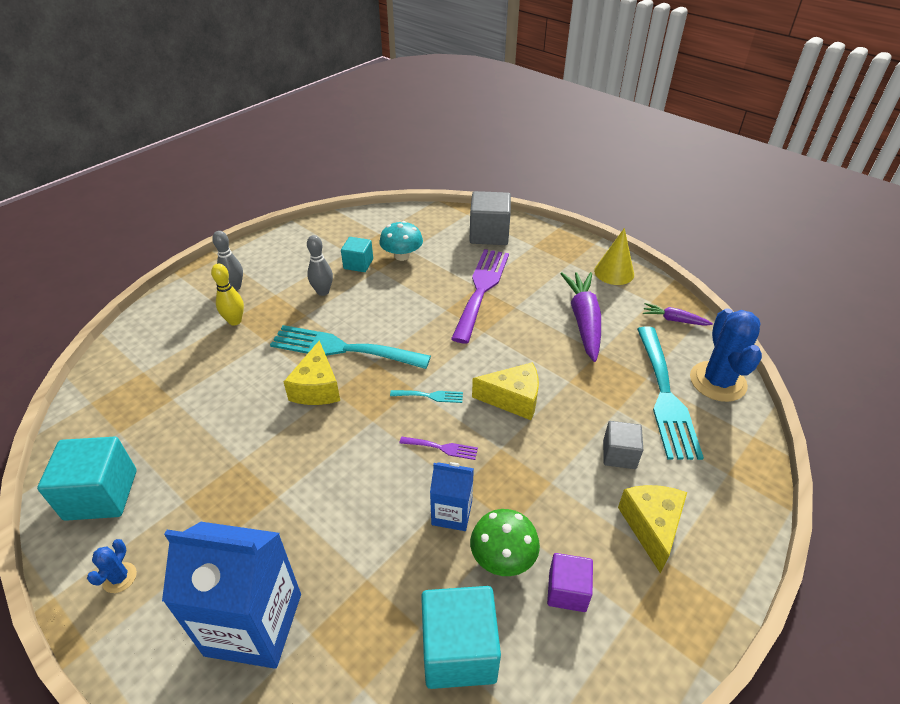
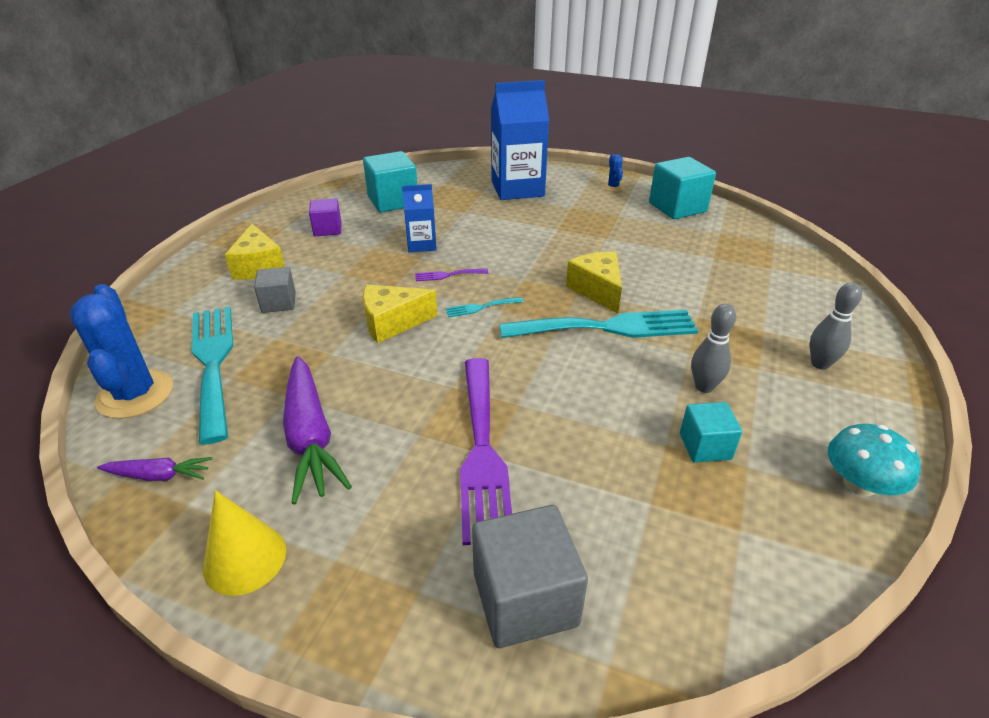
camera: 160 degrees right, 5 degrees down
(235, 321) = (758, 326): yellow bowling pin -> none
(402, 255) = (653, 485): turquoise mushroom -> turquoise mushroom (859, 484)
(503, 557) = (375, 234): green mushroom -> none

